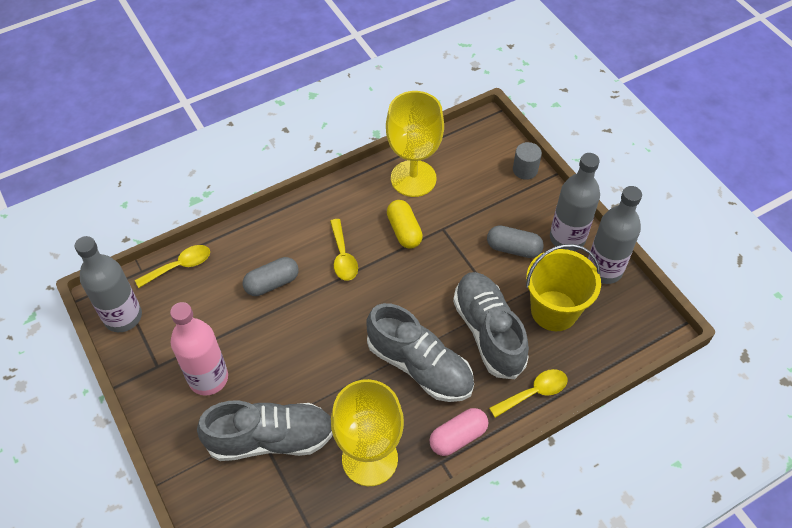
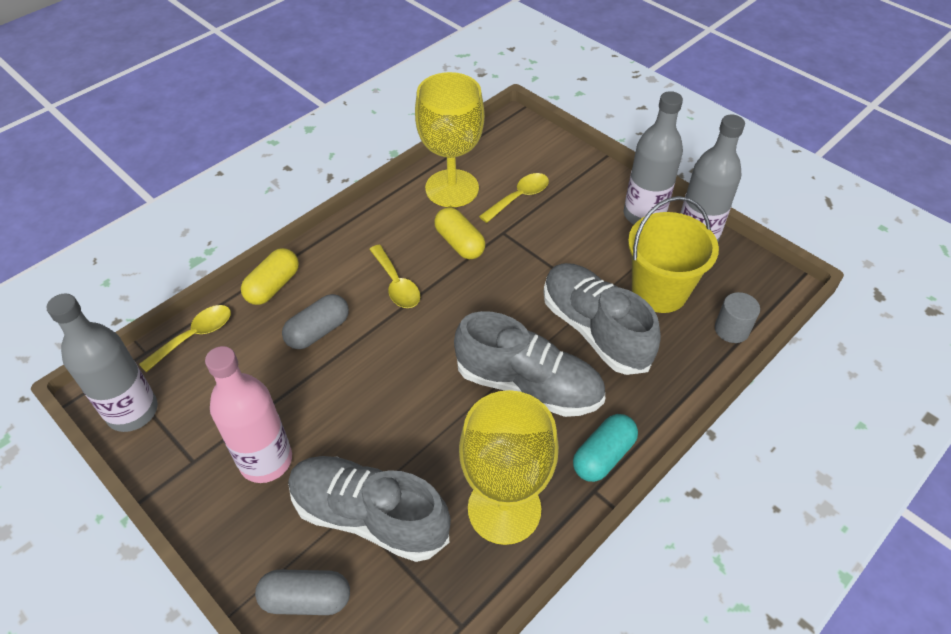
camera: 15 degrees left, 5 degrees down
(247, 237) = (273, 286): none -> yellow capsule
(271, 439) = (369, 516): grey shoe -> grey shoe turned 135 degrees counterclockwise
(458, 437) = (603, 456): pink capsule -> turquoise capsule
(513, 249) = (589, 237): grey capsule -> grey capsule (306, 599)
(525, 170) = (572, 158): grey cylinder -> grey cylinder (731, 329)
(534, 393) = (672, 384): yellow spoon -> yellow spoon (519, 197)

